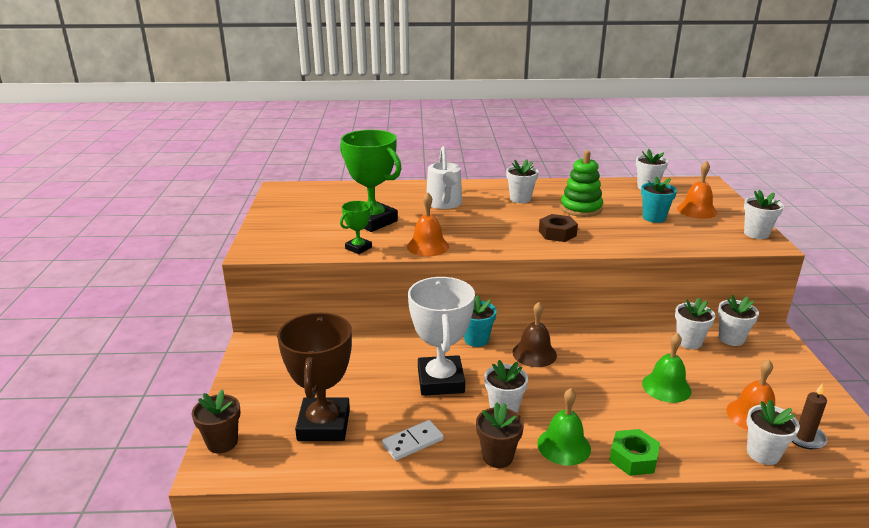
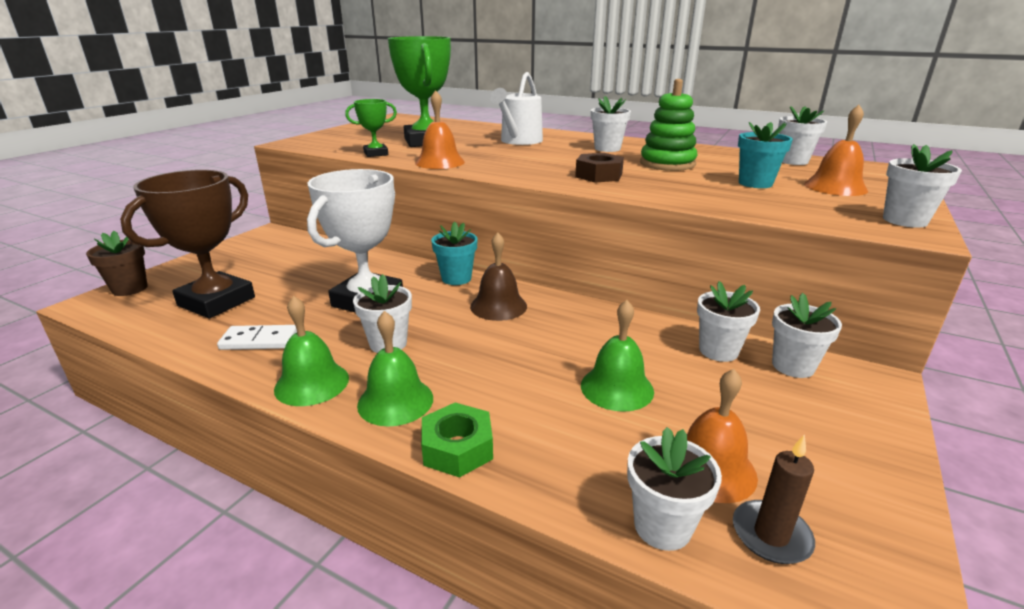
camera: 30 degrees right, 0 degrees up
(497, 456) = (312, 383): brown flower pot -> green bell

